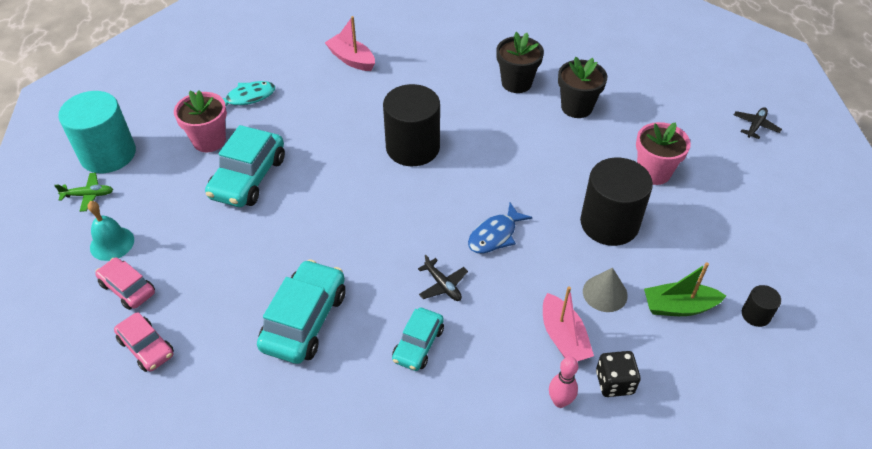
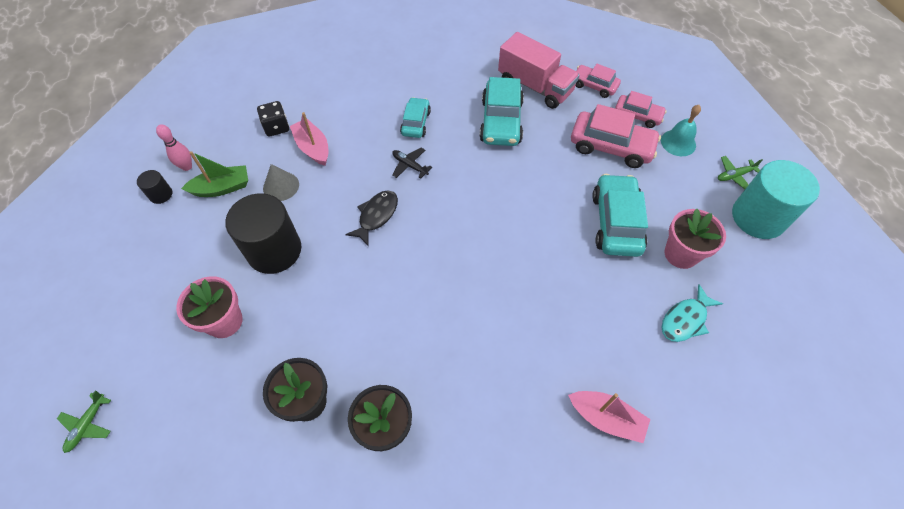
camera: 165 degrees right, 10 degrees up
(192, 256) = (611, 146): none -> pink car
(228, 366) = (535, 86): none -> pink truck
(413, 147) = (479, 294): black cylinder -> none
(495, 235) = (376, 216): blue fish -> black fish
(560, 401) = (313, 110): pink bowling pin -> pink bowling pin (187, 167)
(755, 126) = (87, 425): black plane -> green plane

